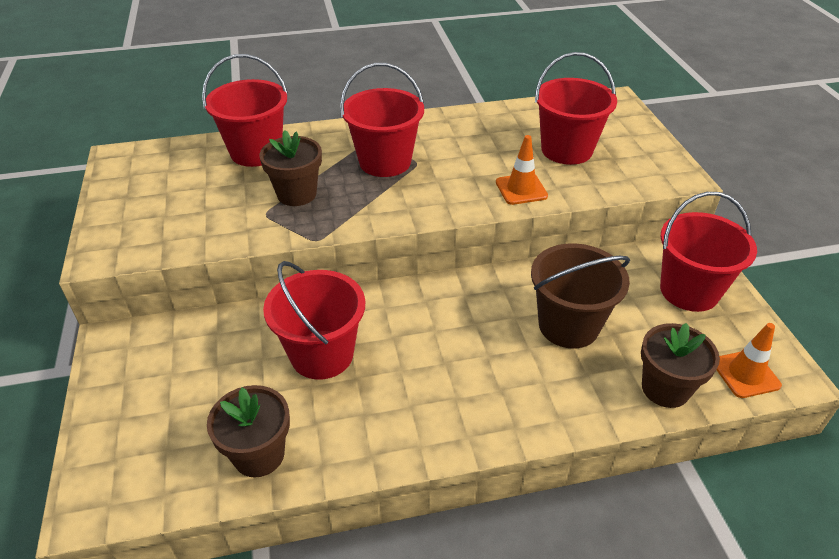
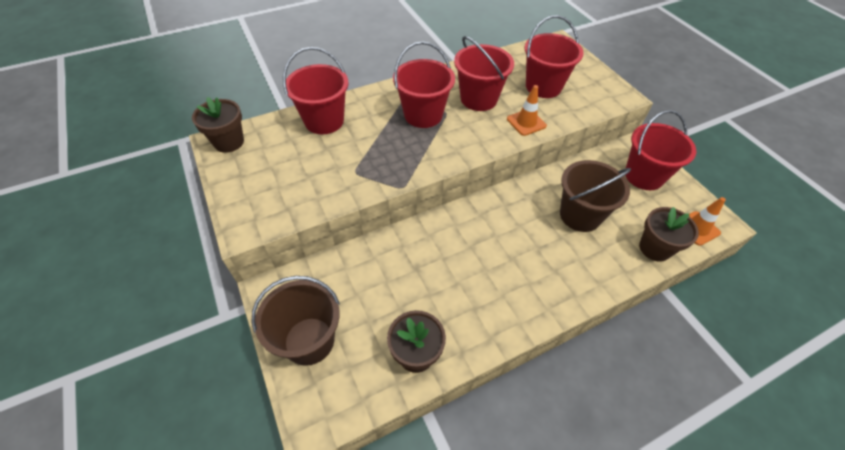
camera: 15 degrees left, 10 degrees up
(132, 408) = (309, 341): none -> brown bucket
(296, 194) = (371, 152): brown flower pot -> brown flower pot (229, 142)
(322, 354) = (427, 270): red bucket -> red bucket (478, 99)

